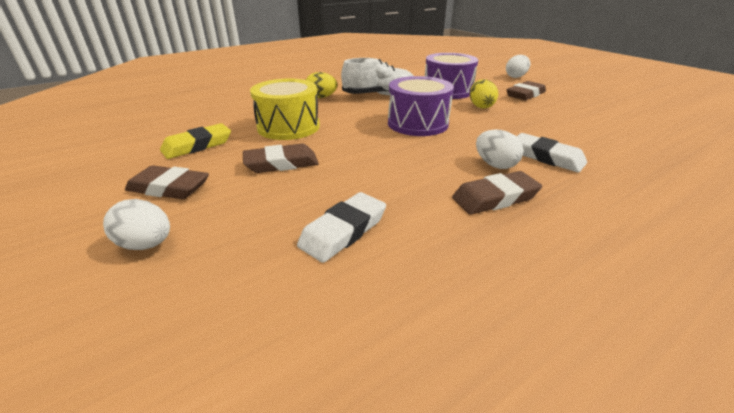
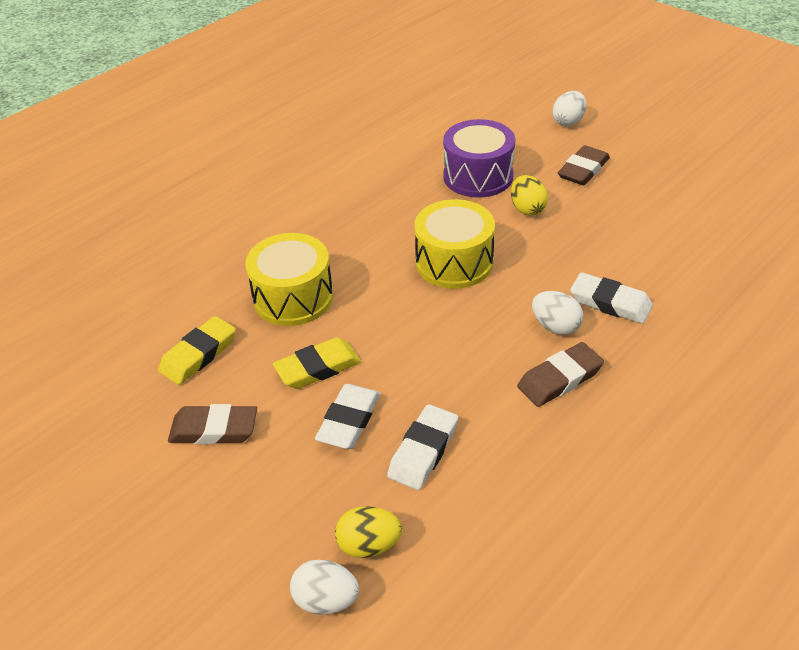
camera: 10 degrees left, 10 degrees up
(147, 244) = (244, 503): white egg -> white egg (326, 600)
(281, 163) = (318, 368): brown eraser -> yellow eraser
(286, 199) = (349, 420): none -> white eraser
(321, 97) = (307, 222): yellow egg -> yellow egg (369, 545)
(379, 95) = (386, 203): white shoe -> none
(417, 123) = (454, 262): purple drum -> yellow drum

